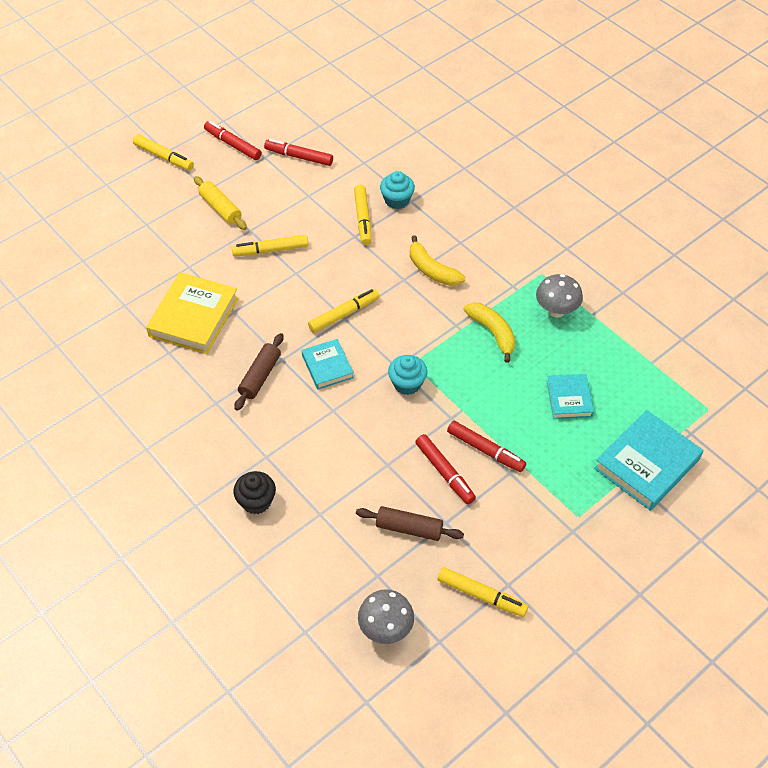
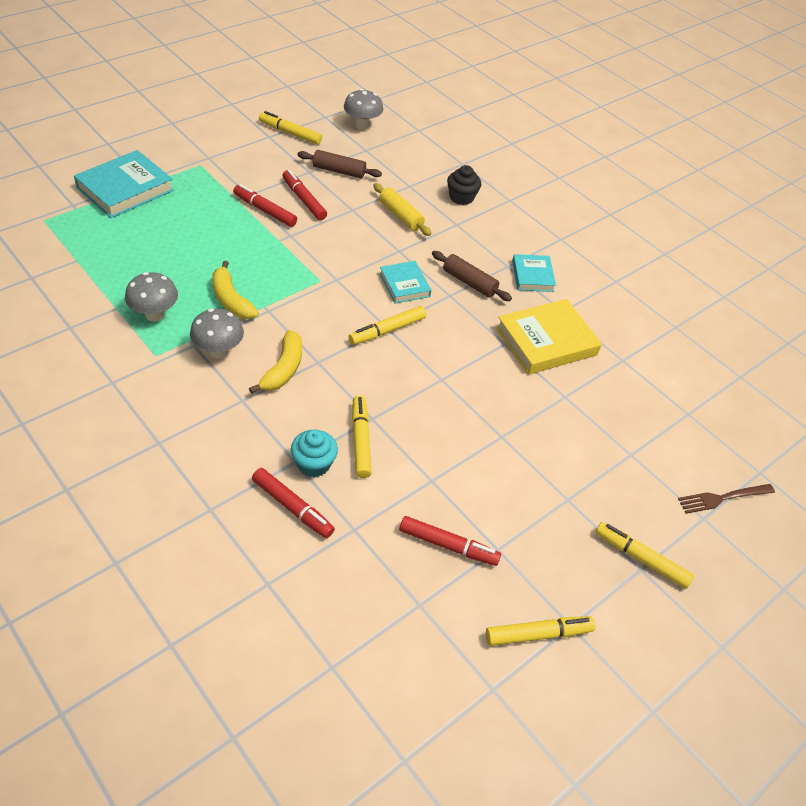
camera: 175 degrees right, 5 degrees down
(84, 198) = (722, 498): none -> brown fork
(193, 317) = (546, 341): yellow book -> yellow book turned 45 degrees clockwise
(220, 208) = (543, 469): yellow rolling pin -> yellow rolling pin (400, 216)
(233, 145) = (547, 575): red marker -> red marker (292, 507)
(260, 376) = (469, 282): brown rolling pin -> brown rolling pin turned 75 degrees counterclockwise
(270, 250) = (473, 408): yellow marker -> yellow marker (538, 634)
(407, 384) = (327, 264): turquoise cupcake -> none
(432, 270) = (283, 369): yellow banana -> yellow banana turned 60 degrees clockwise
(490, 281) = (218, 351): none -> grey mushroom
(569, 399) = (174, 239): turquoise book -> turquoise book (532, 276)

